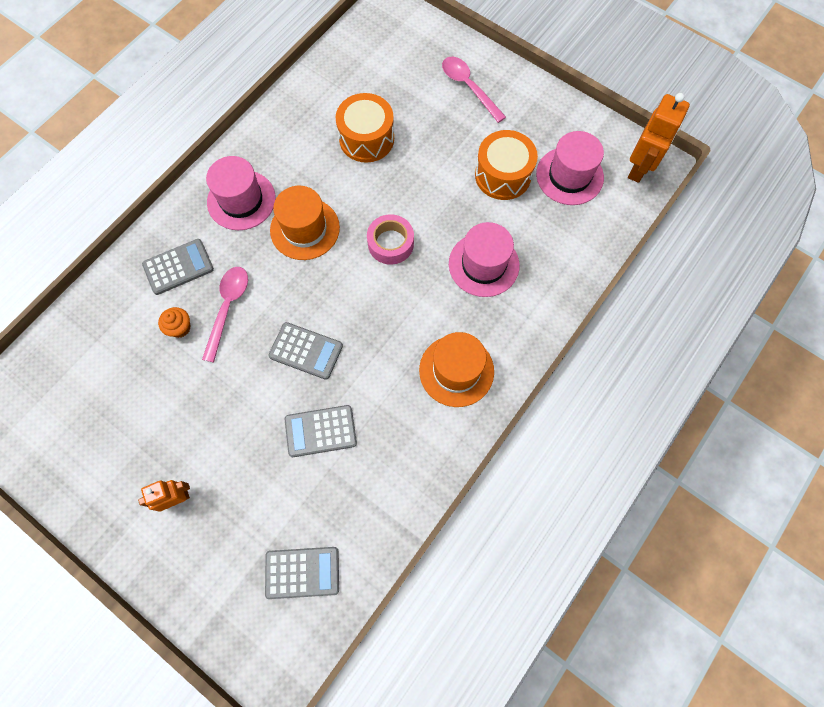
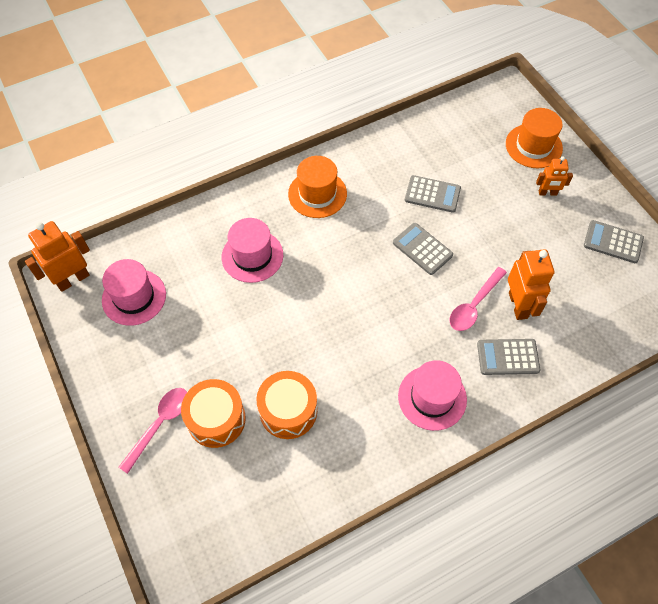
camera: 155 degrees left, 10 degrees down
(180, 328) = (518, 305): orange cupcake -> orange robot
(302, 572) = (474, 126): grey calculator -> grey calculator (613, 242)
(305, 229) = (384, 345): orange hat -> orange hat (533, 146)
(390, 243) = (317, 303): pink tape -> none
(468, 87) = (160, 424): pink spoon -> pink spoon turned 135 degrees counterclockwise
(503, 175) = (188, 321): orange drum -> orange drum (216, 419)

